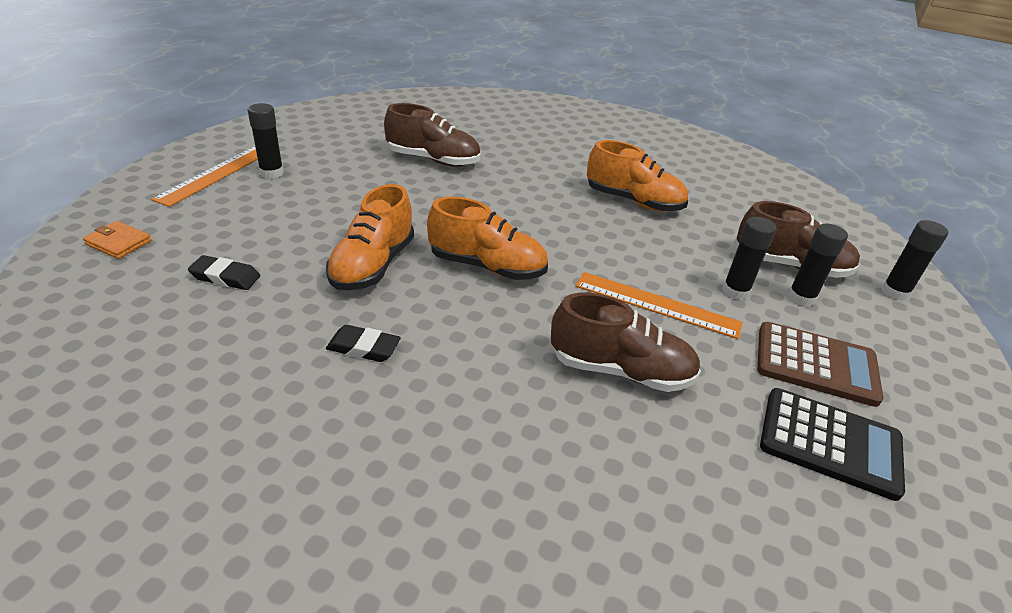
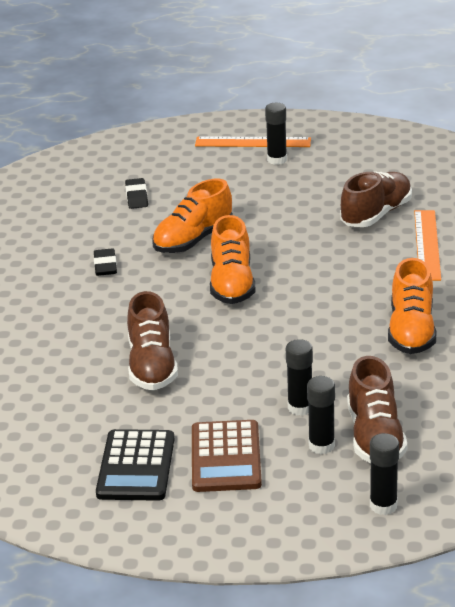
camera: 75 degrees right, 5 degrees down
(118, 243) = (141, 150): orange wallet -> none
(372, 265) = (193, 240): orange shoe -> orange shoe turned 45 degrees counterclockwise
(433, 160) = (376, 214): brown shoe -> brown shoe turned 135 degrees counterclockwise
(657, 304) = (246, 369): orange ruler -> orange ruler (427, 244)

